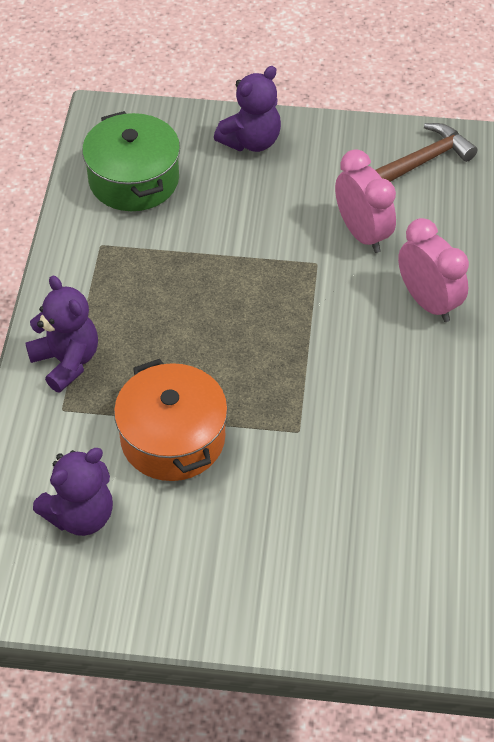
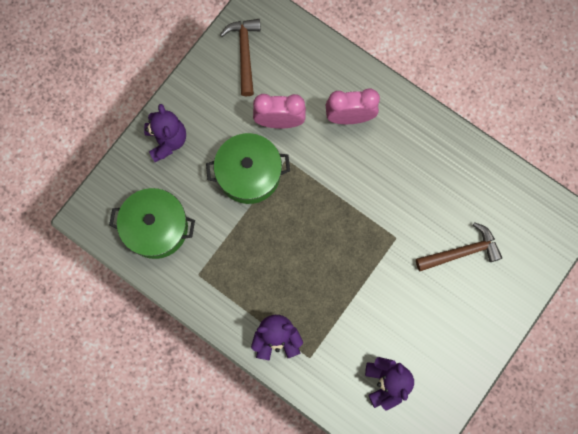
camera: 60 degrees left, 25 degrees up
(173, 438) = (363, 307): orange pot -> none
(269, 235) = (249, 174): none -> green pot
(336, 521) = (462, 252): none -> brown hammer

